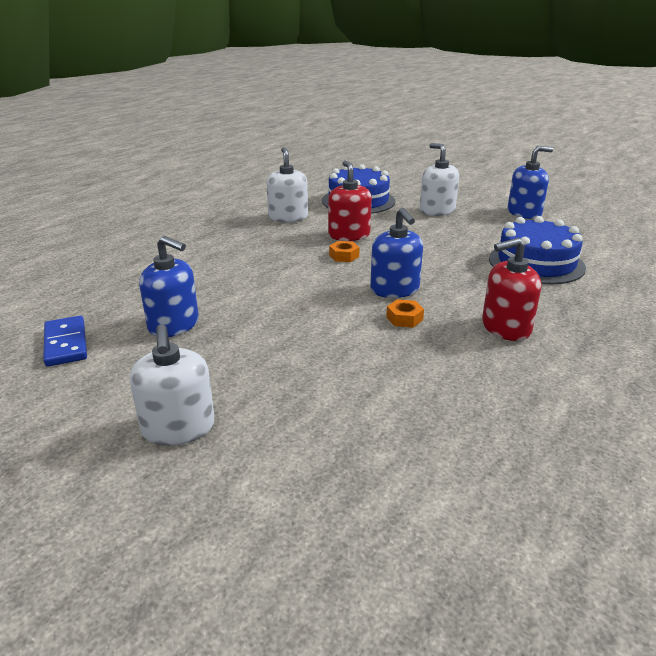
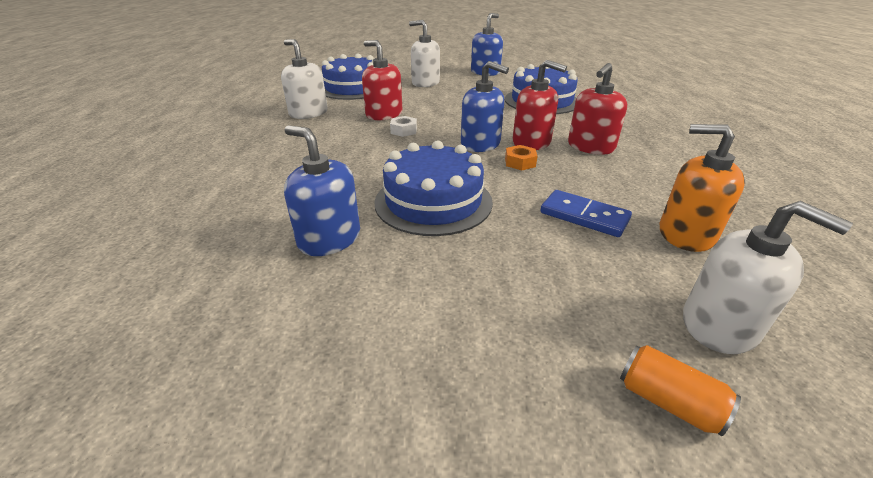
camera: 35 degrees left, 5 degrees up
(66, 343) = (219, 311): blue domino -> blue domino (584, 216)
(174, 325) = (329, 239): blue soap dispenser -> blue soap dispenser turned 135 degrees counterclockwise
(178, 428) = (484, 337): white soap dispenser -> white soap dispenser (719, 325)
(230, 523) = (668, 402): none -> orange can
(279, 325) = (433, 201): none -> blue cake
(344, 256) = (403, 131): orange nut -> white nut
(448, 303) = (531, 142): none -> red soap dispenser
(456, 438) = (686, 234): none -> orange soap dispenser

